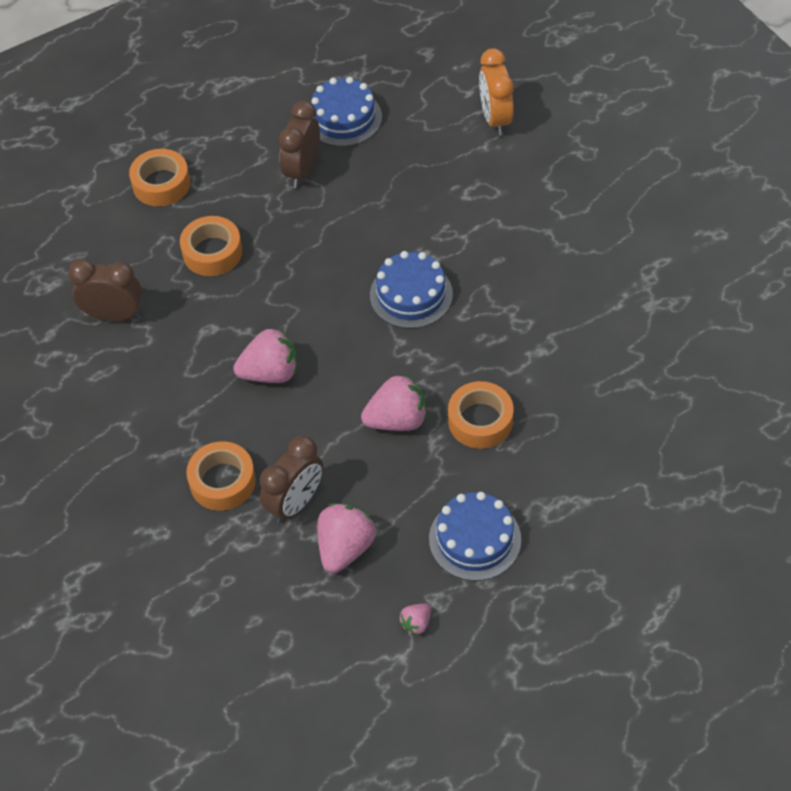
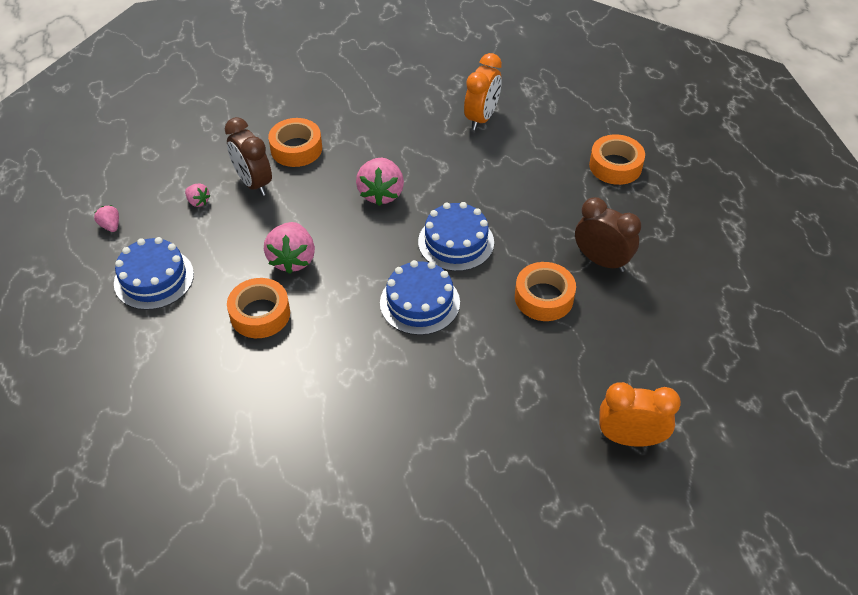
camera: 105 degrees right, 5 degrees down
(114, 315) = (481, 118): brown clock -> orange clock
(212, 252) = (524, 183): orange tape -> orange tape (544, 297)
(344, 118) = (665, 307): blue cake -> blue cake (456, 242)
(345, 548) = (198, 201): pink strawberry -> pink strawberry, size x0.50

